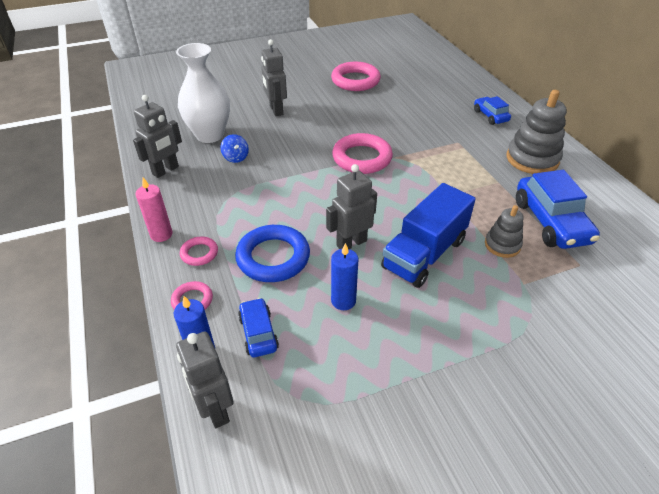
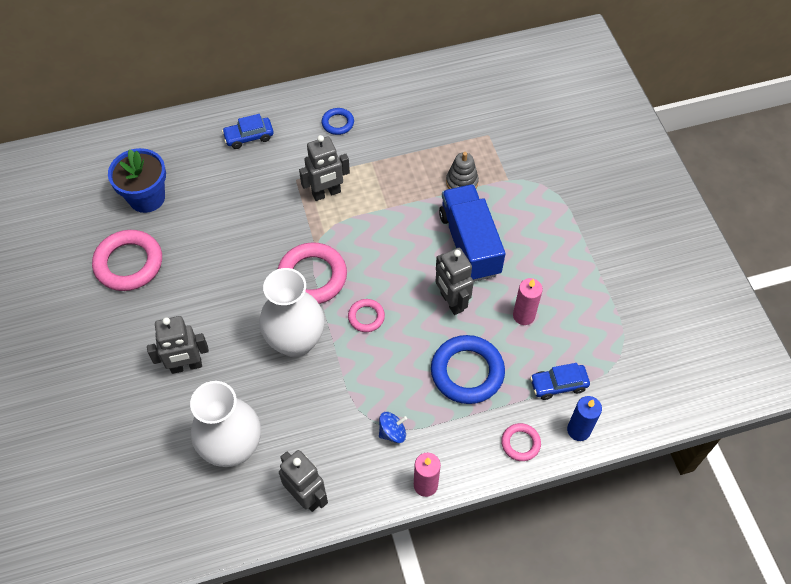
camera: 85 degrees left, 15 degrees up
(199, 253) = (457, 442): pink ring -> pink ring (366, 317)
(215, 409) = (632, 416): grey robot -> grey robot (326, 193)
(236, 157) = (290, 413): blue spinning top -> blue spinning top (392, 432)
(299, 155) = (296, 341): none -> white vase
(343, 301) = (523, 315): blue candle -> pink candle
(413, 81) = (147, 197): none -> blue flower pot
(424, 254) = (469, 244): blue truck -> blue truck turned 150 degrees counterclockwise
(532, 159) = (338, 123): grey stacking toy -> blue ring
(551, 222) = (434, 138): blue car -> none

